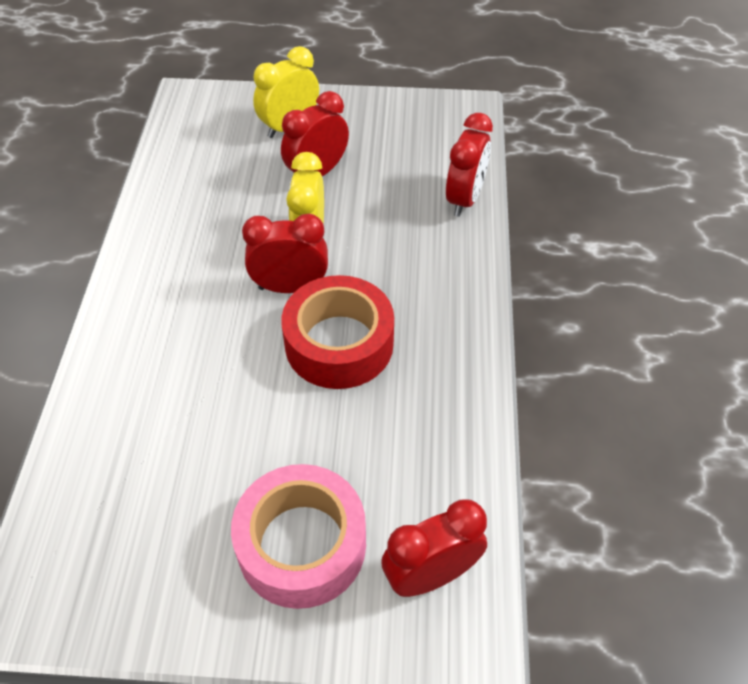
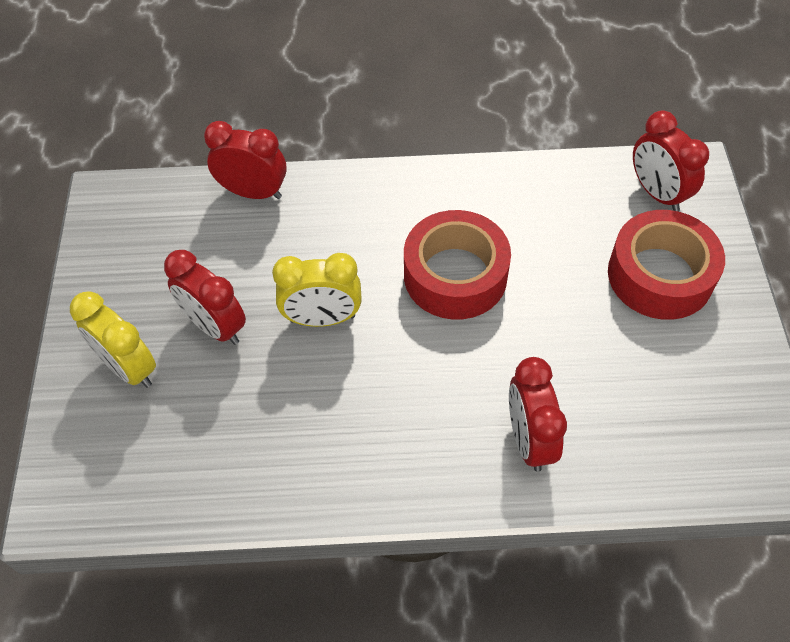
camera: 95 degrees left, 5 degrees up
(290, 287) = (390, 326): red clock -> red clock (528, 439)
(302, 544) = (660, 275): pink tape -> red tape

